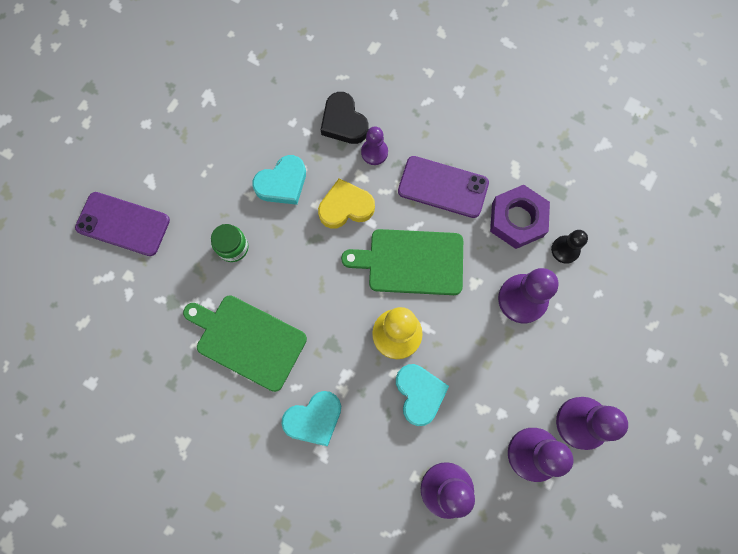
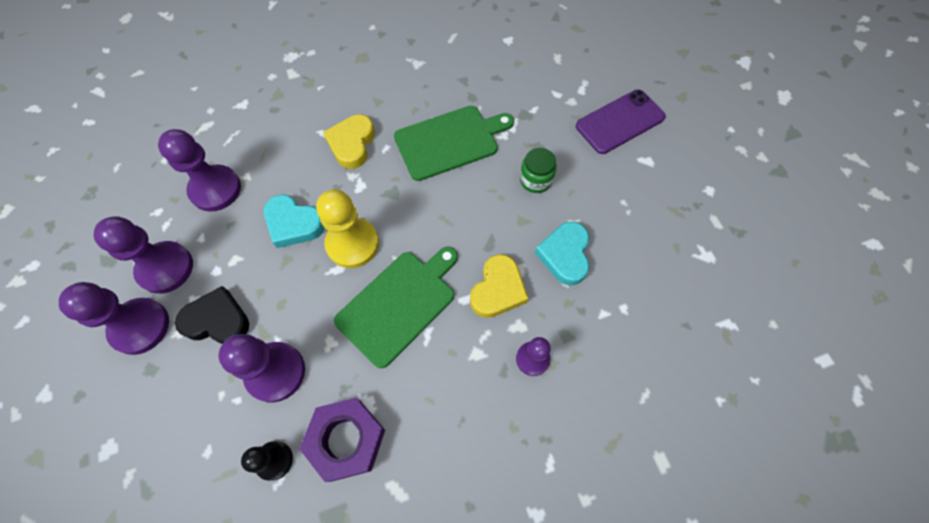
camera: 130 degrees right, 10 degrees down
(314, 419) = (352, 144): turquoise heart -> yellow heart
(343, 122) = (588, 356): black heart -> black heart (217, 320)
(443, 187) = (442, 395): purple phone -> none

